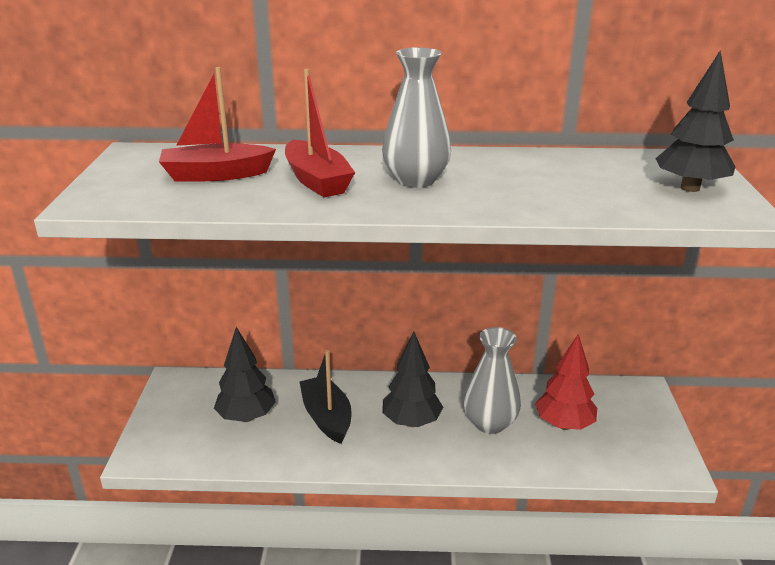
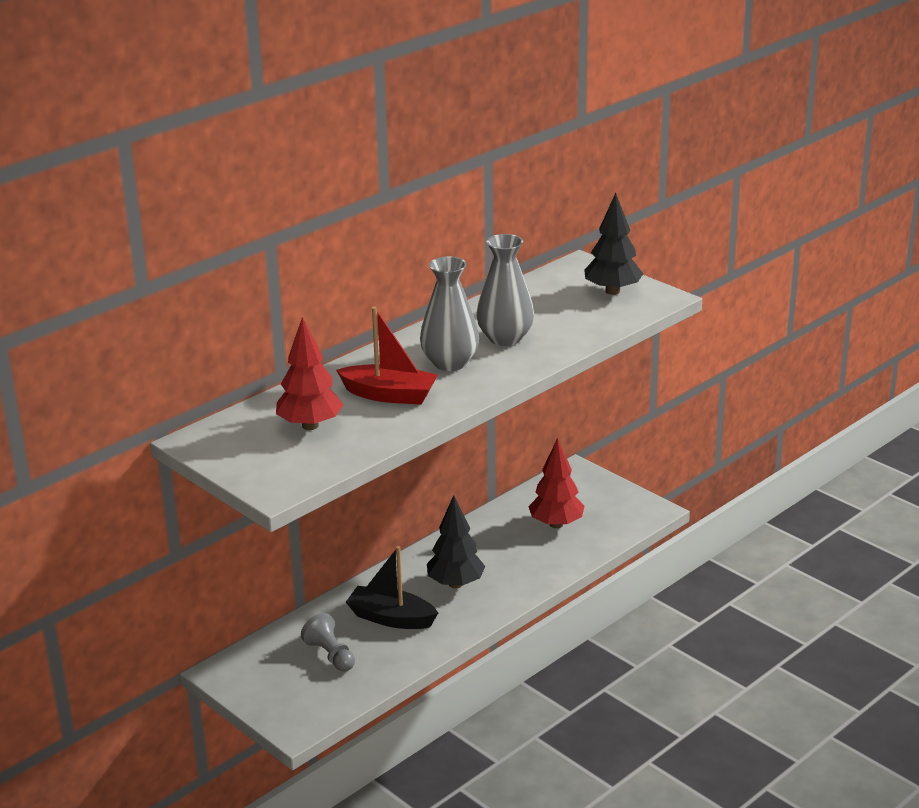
camera: 45 degrees left, 0 degrees up
(216, 175) = (310, 425): red boat -> red tree
(246, 417) = (330, 655): black tree -> grey pawn
(490, 423) = (508, 552): grey vase -> grey vase (505, 338)

